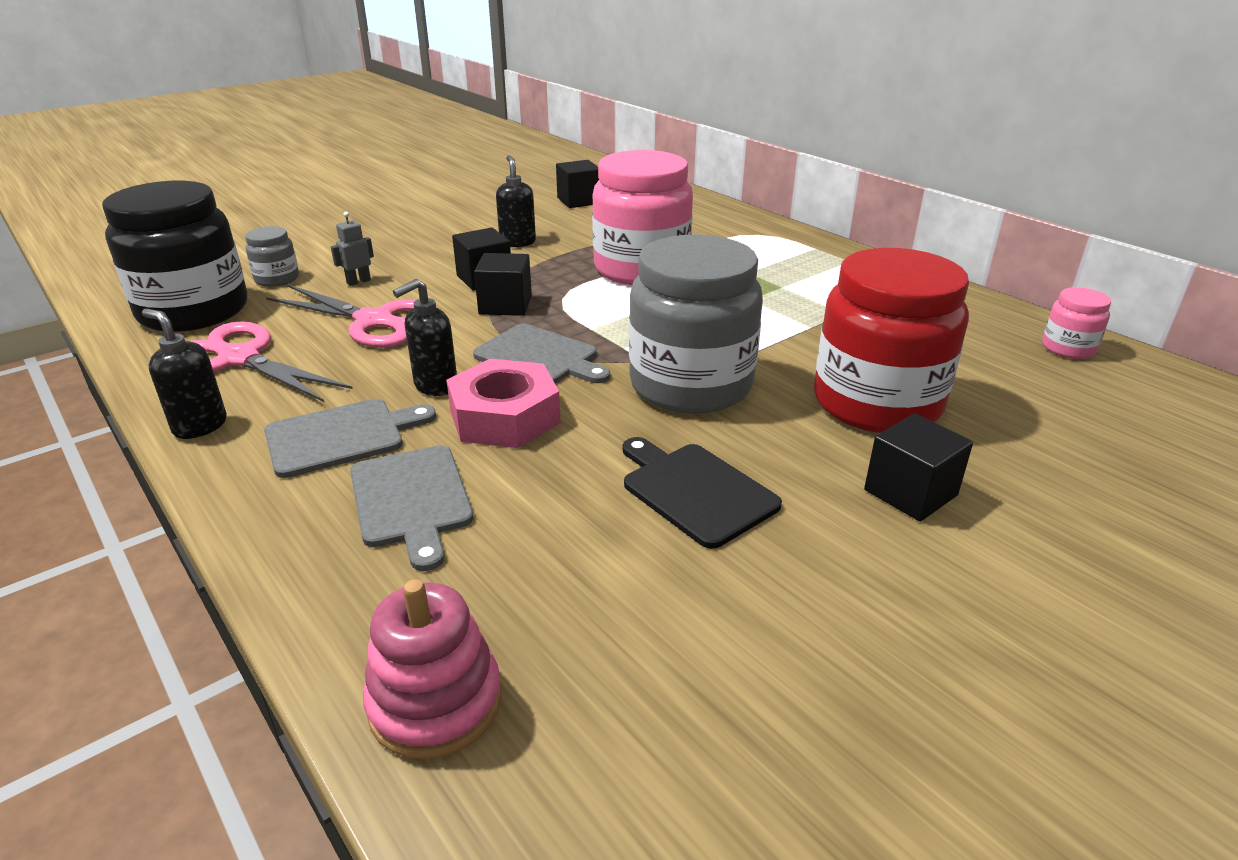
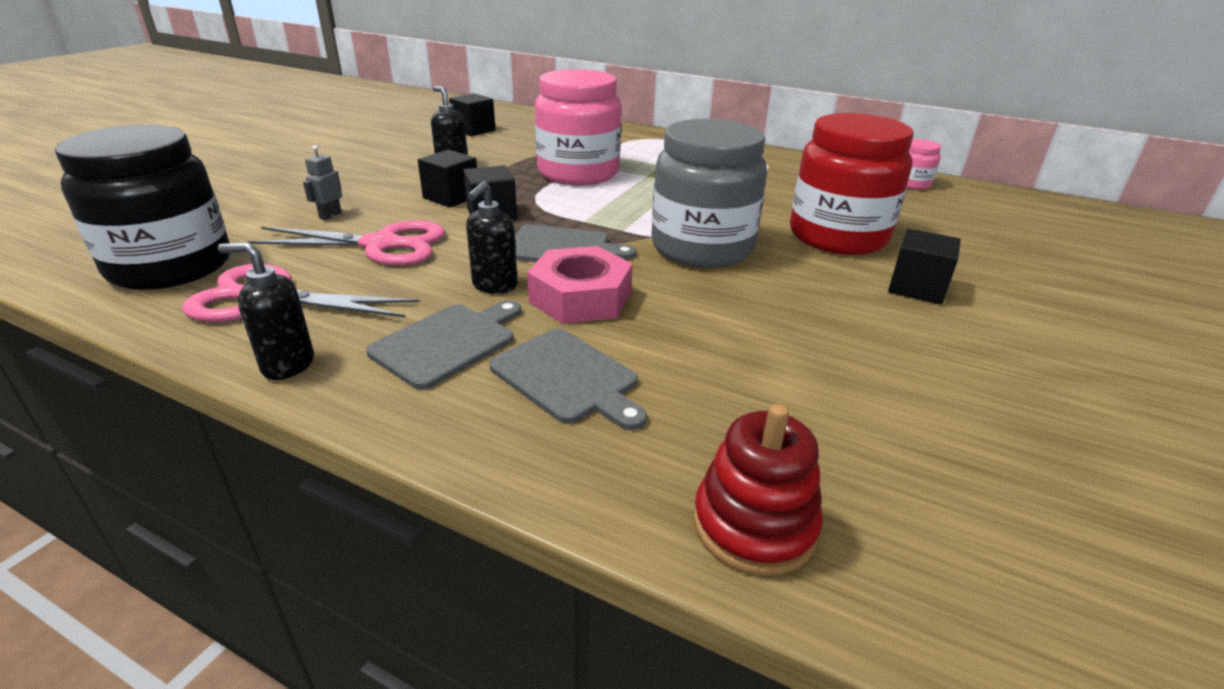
camera: 25 degrees left, 0 degrees up
(277, 279) = (239, 225): grey jar -> none
(435, 702) = (754, 525): pink stacking toy -> red stacking toy
(695, 491) = (781, 318): black cutting board -> none

